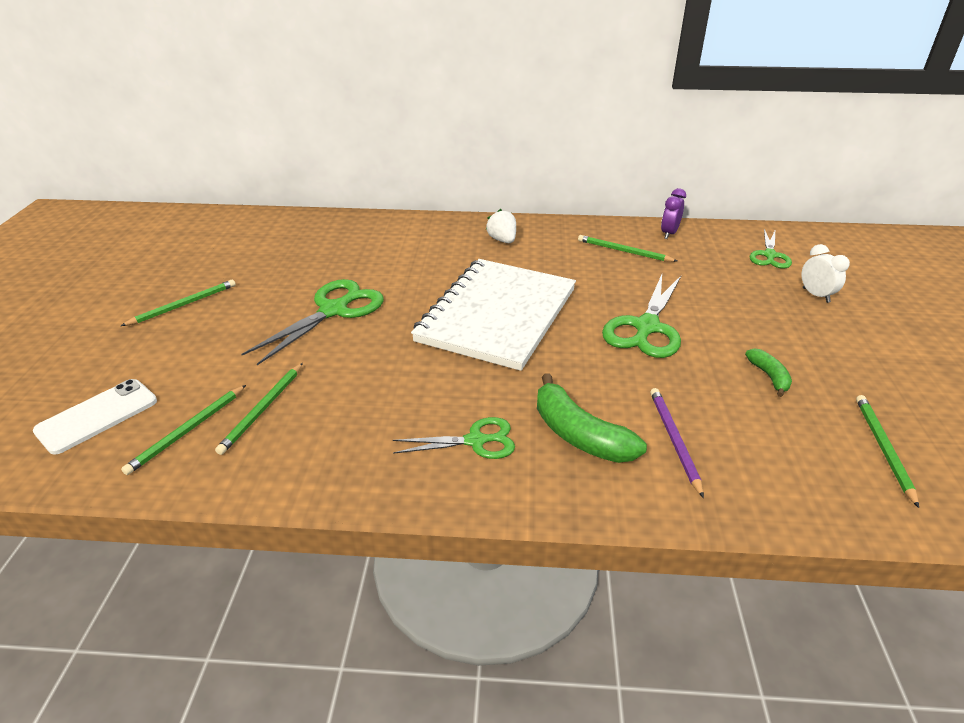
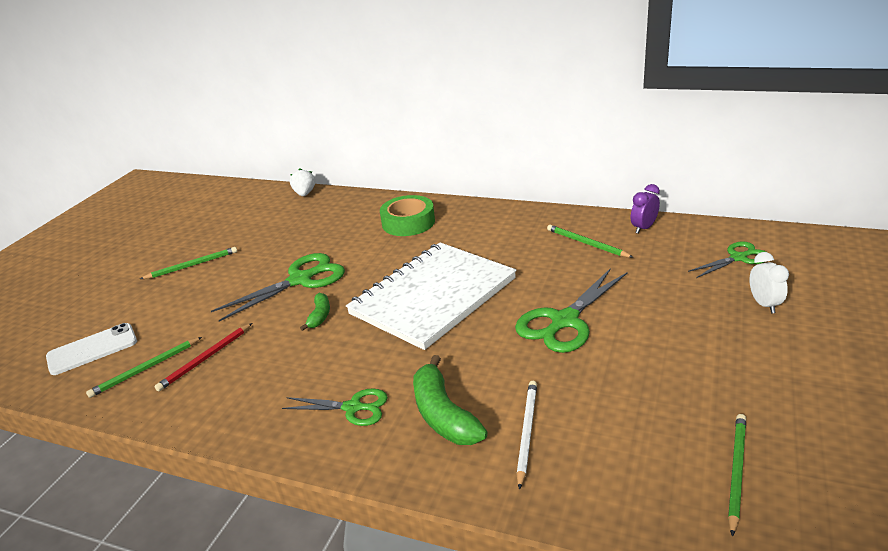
camera: 20 degrees right, 5 degrees down
(262, 409) = (205, 359): green pencil -> red pencil
(425, 241) = (408, 222): none -> green tape
(502, 240) = (477, 225): white strawberry -> white strawberry (304, 194)
(674, 440) = (527, 432): purple pencil -> white pencil
(769, 255) = (738, 258): green scissors -> green scissors turned 150 degrees counterclockwise
(769, 376) = (659, 383): green banana -> green banana (319, 316)

